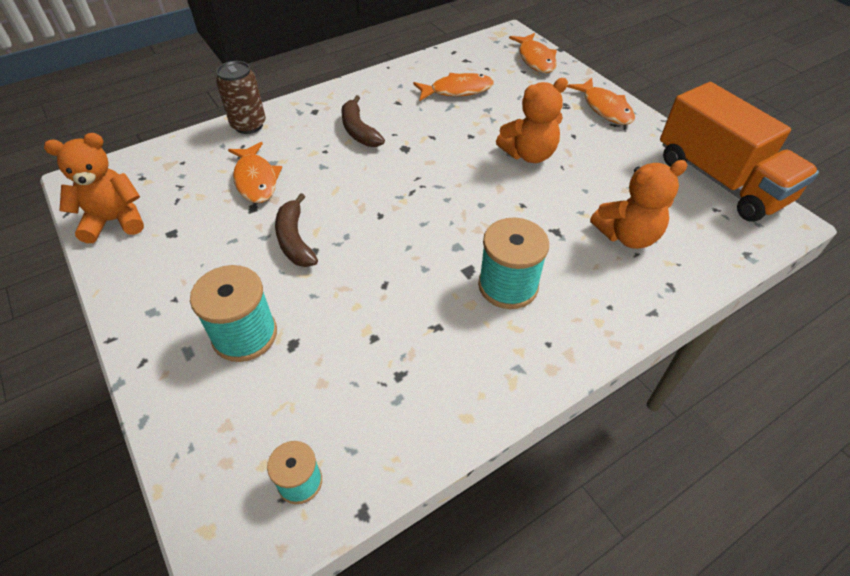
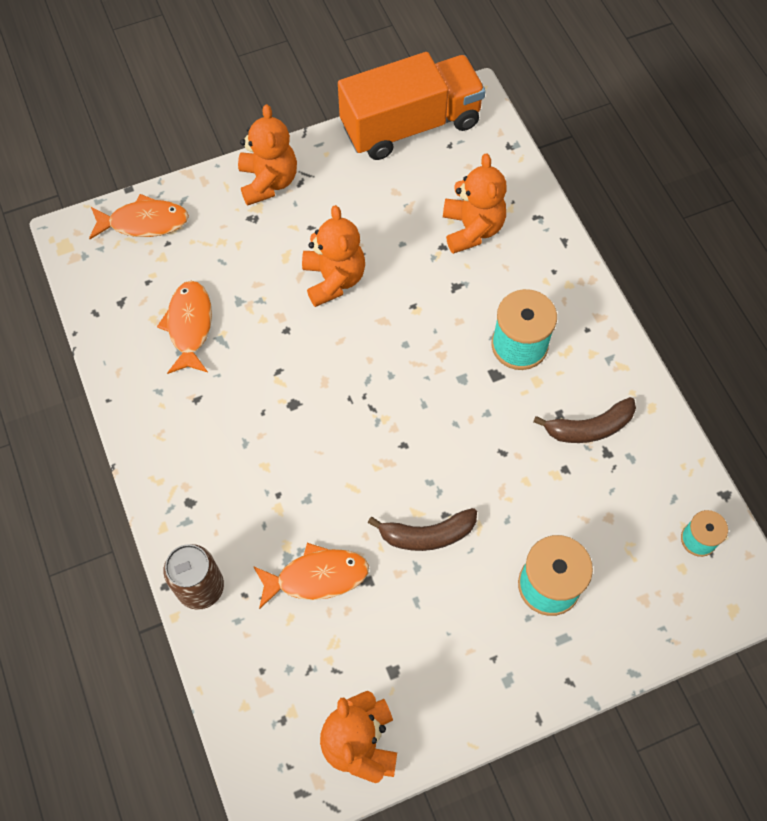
camera: 80 degrees left, 15 degrees up
(359, 130) = (246, 451): brown banana -> brown banana (589, 427)
(605, 108) = (268, 182): orange fish -> orange teddy bear

